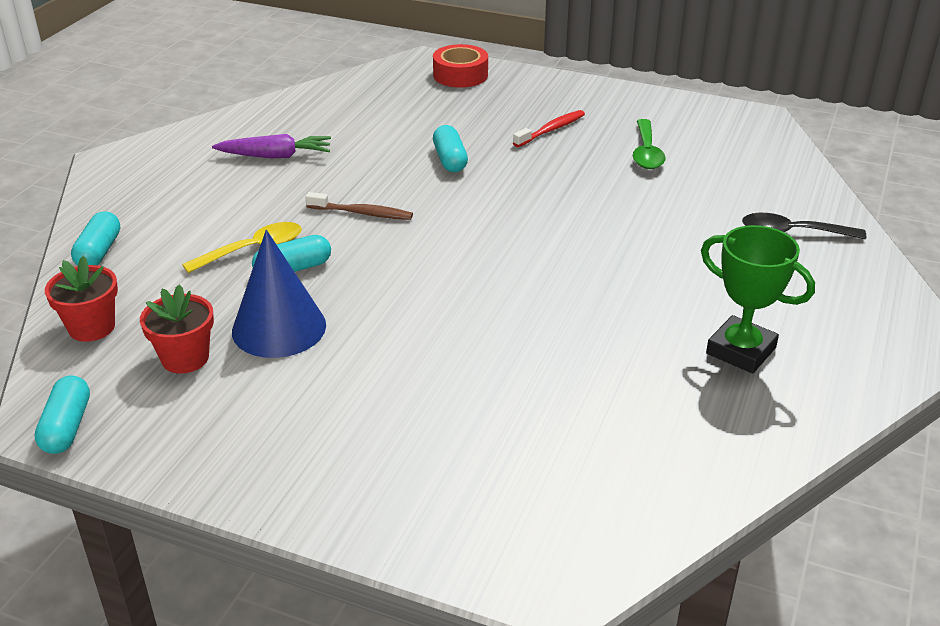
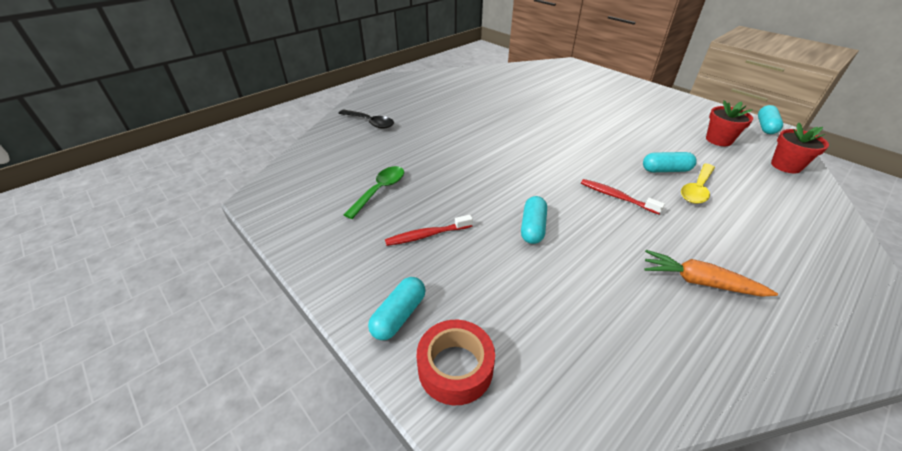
camera: 155 degrees left, 5 degrees up
(99, 252) = (821, 216): turquoise capsule -> turquoise capsule (399, 315)
(253, 250) = (697, 189): yellow spoon -> yellow spoon turned 45 degrees counterclockwise
(275, 156) = (699, 282): purple carrot -> orange carrot
(279, 328) = (669, 142): blue cone -> none
(362, 213) = (616, 197): brown toothbrush -> red toothbrush
(741, 351) = (457, 91): green trophy -> none

